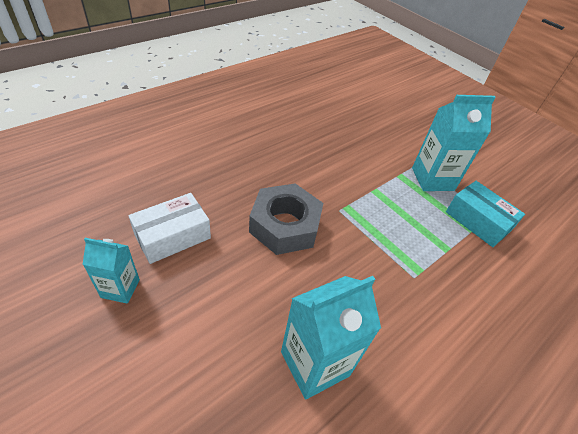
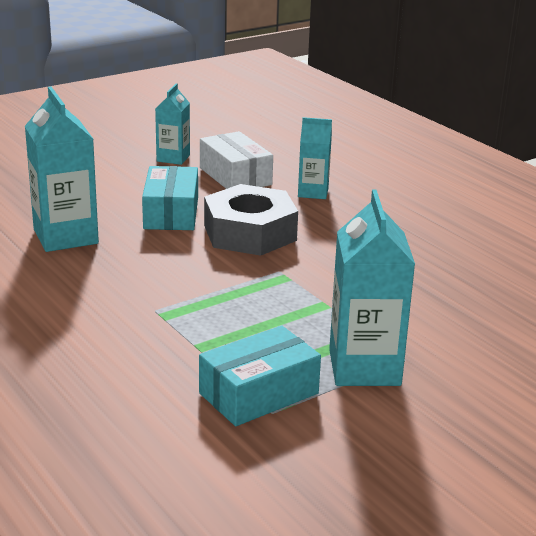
camera: 100 degrees right, 20 degrees down
(208, 188) = (313, 192): none -> turquoise carton
(254, 280) = (171, 213): none -> turquoise box

